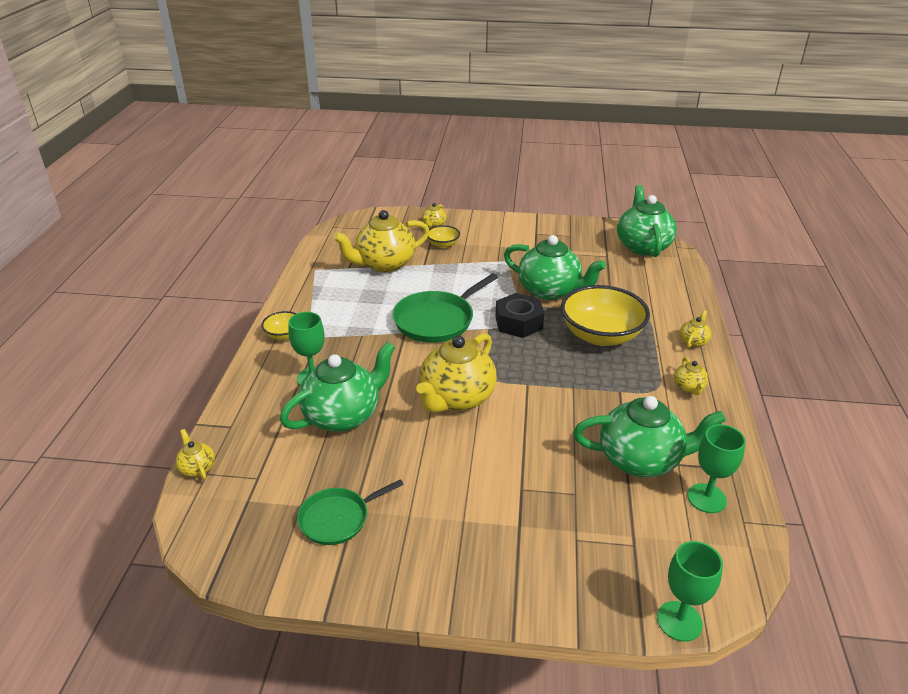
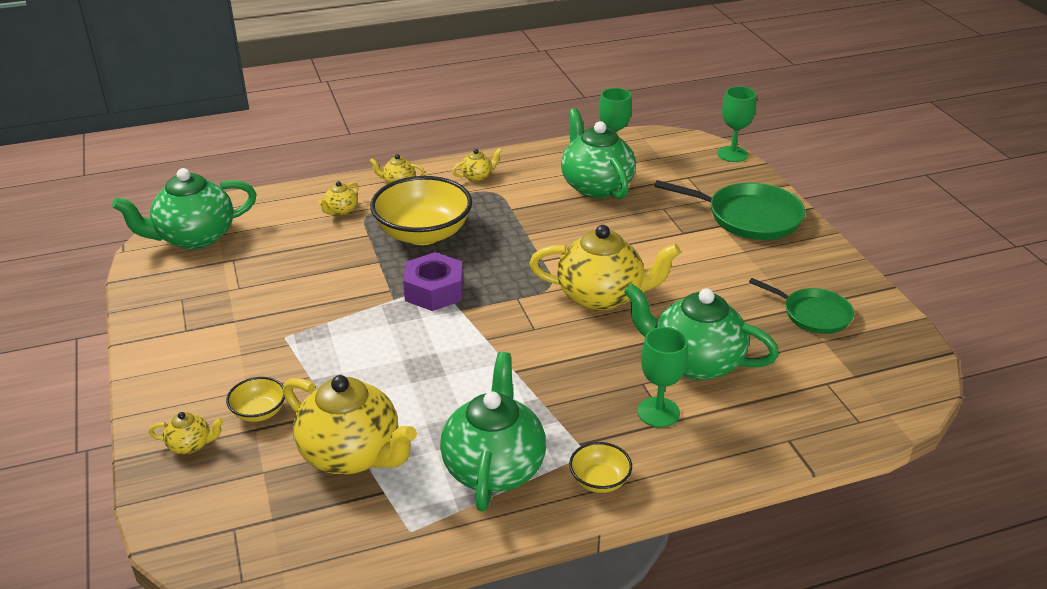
camera: 115 degrees left, 0 degrees up
(197, 468) = (861, 432): yellow teapot -> yellow teapot (341, 210)
(437, 320) = (470, 353): green pan -> green pan (749, 217)
(518, 323) = (434, 291): black nut -> purple nut
(550, 291) = (347, 284): green teapot -> green teapot (494, 467)

